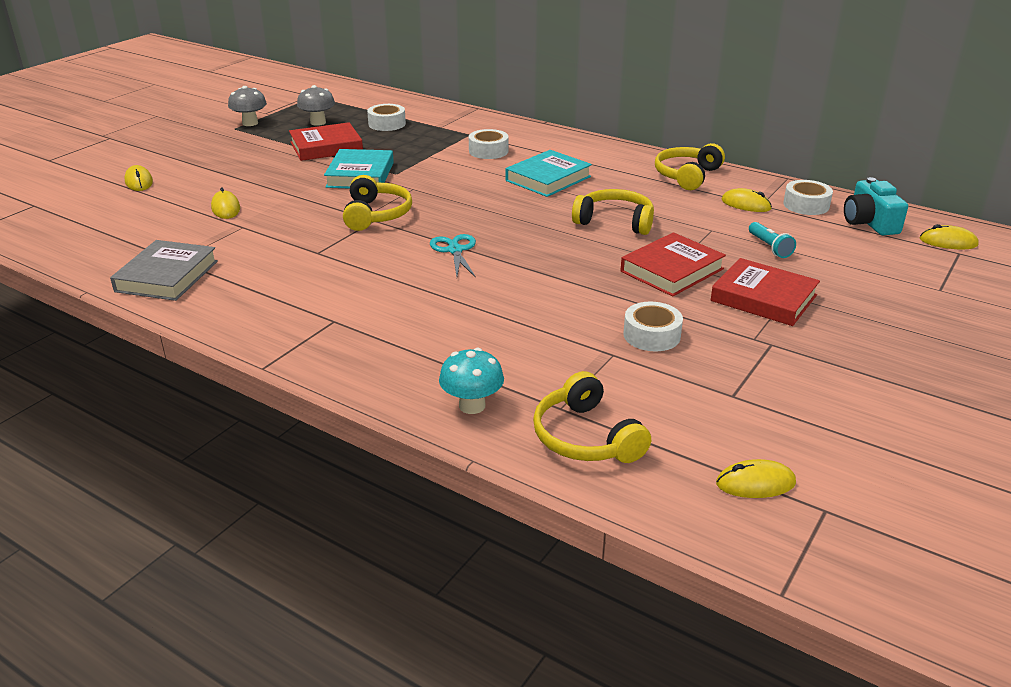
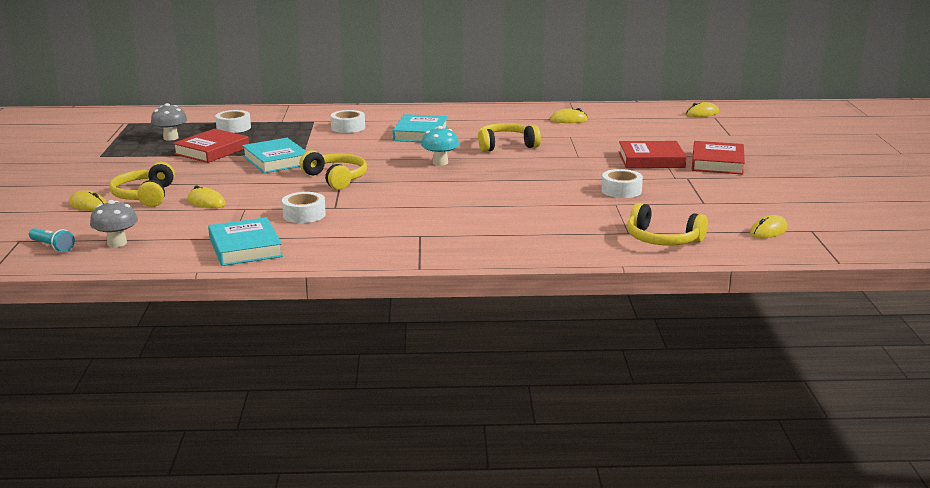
camera: 35 degrees left, 10 degrees down
(167, 276) = (245, 247): grey book -> turquoise book
(250, 123) = (108, 150): grey mushroom -> grey mushroom (117, 243)
(455, 250) = (430, 183): turquoise scissors -> none
(472, 405) = (580, 246): turquoise mushroom -> turquoise mushroom (440, 162)
(671, 270) = (581, 160): red book -> red book (717, 163)
(687, 176) = (508, 113): yellow headphones -> yellow headphones (144, 196)
(769, 247) = (616, 137): turquoise flashlight -> turquoise flashlight (52, 247)
(806, 205) = (602, 113): white tape -> white tape (304, 215)
(869, 222) = (649, 113): turquoise camera -> none

